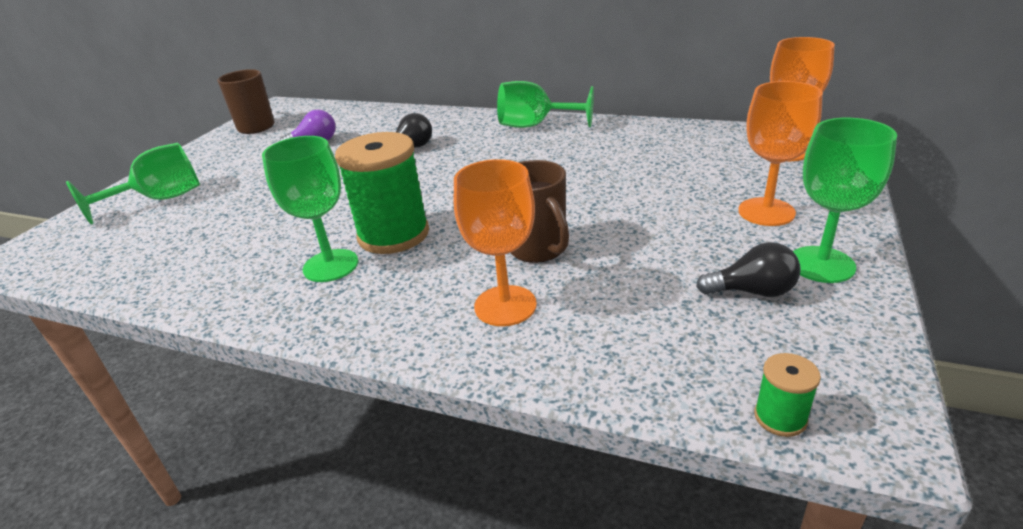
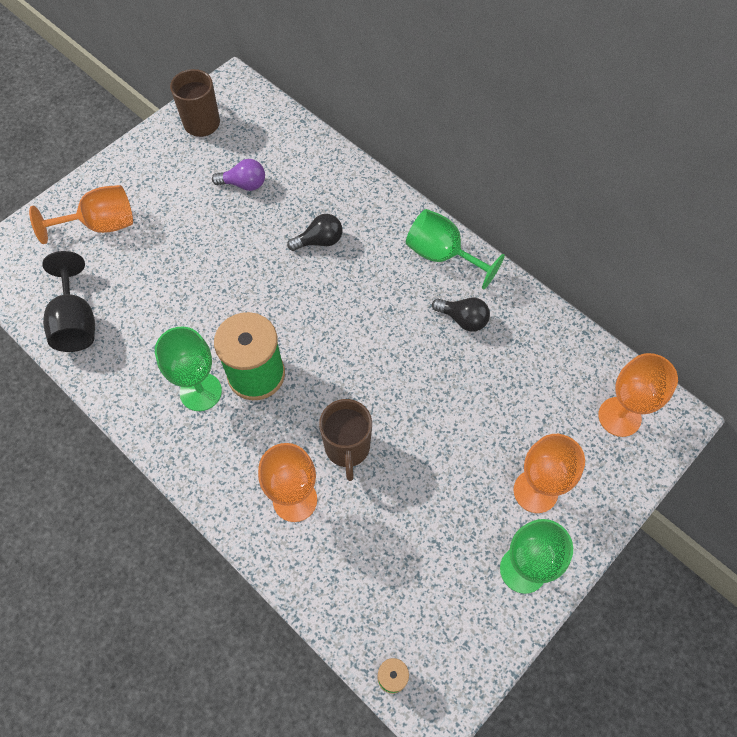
camera: 20 degrees right, 30 degrees up
(143, 266) = (76, 322): none -> black goblet
(161, 199) = (101, 225): green goblet -> orange goblet
(752, 291) = (457, 571): black light bulb -> black light bulb (463, 319)

